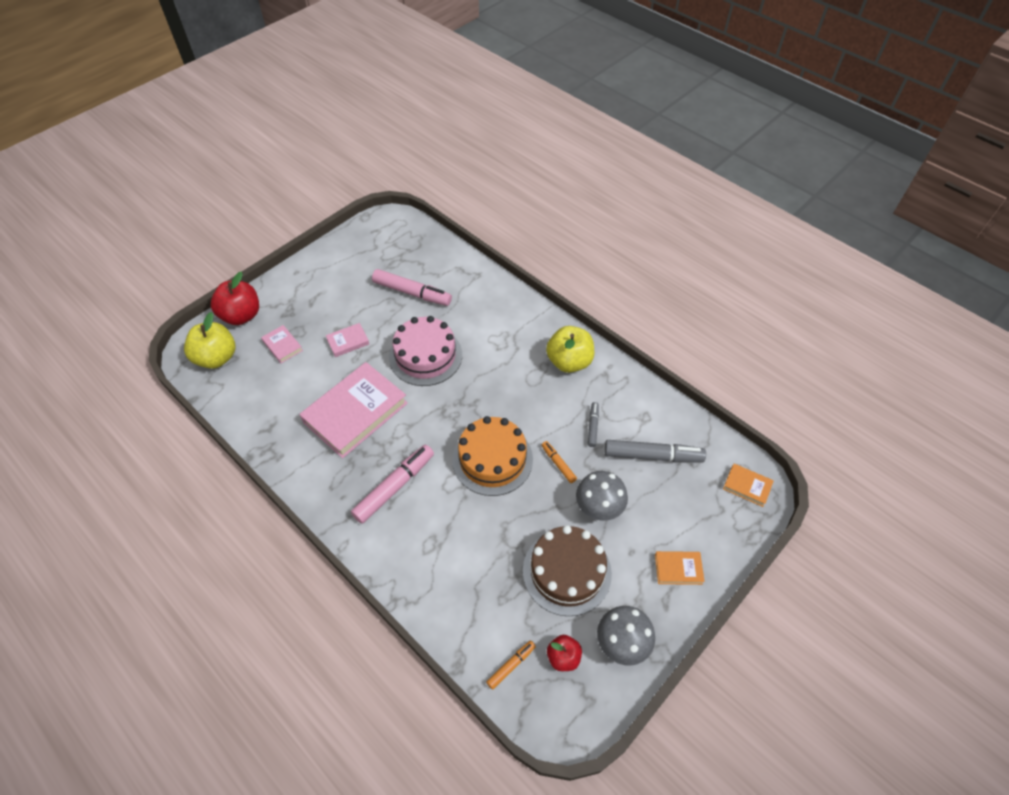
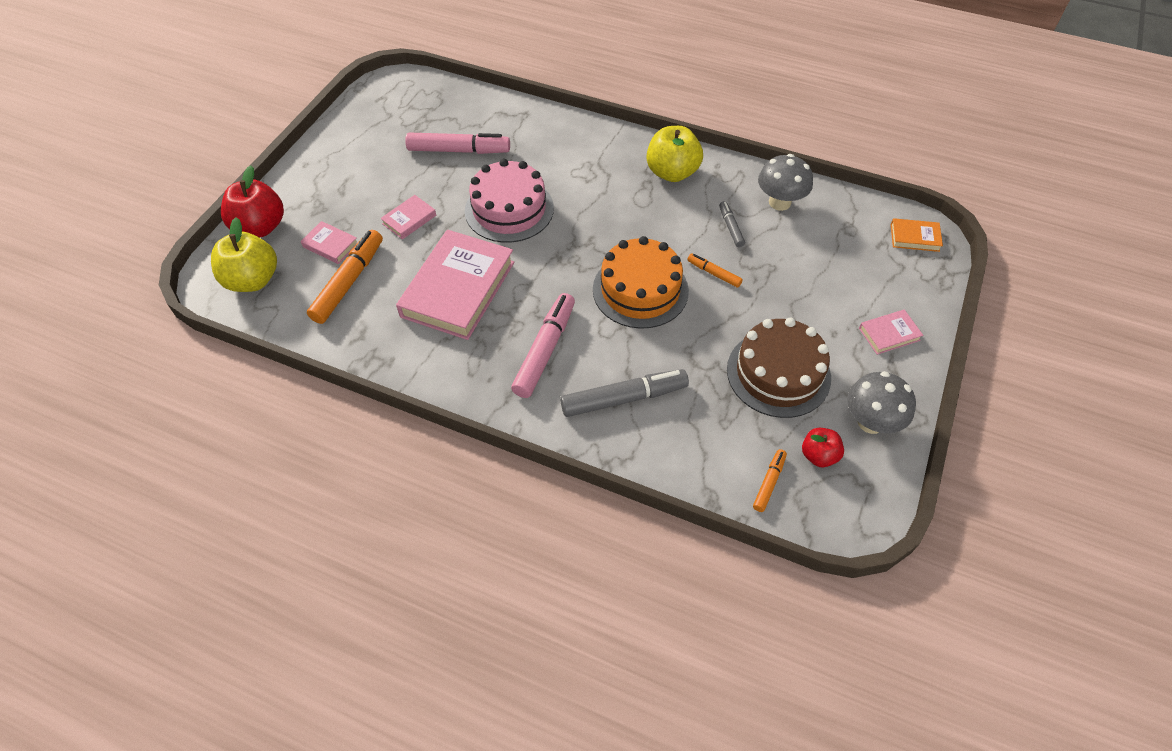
camera: 20 degrees left, 0 degrees up
(281, 381) = (349, 282): none -> orange marker
(598, 508) = (778, 302): grey mushroom -> grey mushroom (779, 202)
(652, 456) = (807, 237): grey marker -> grey marker (624, 398)
(678, 569) = (889, 334): orange book -> pink book

